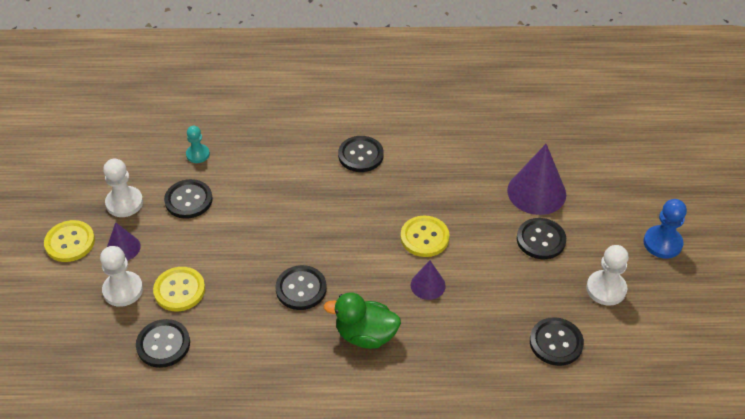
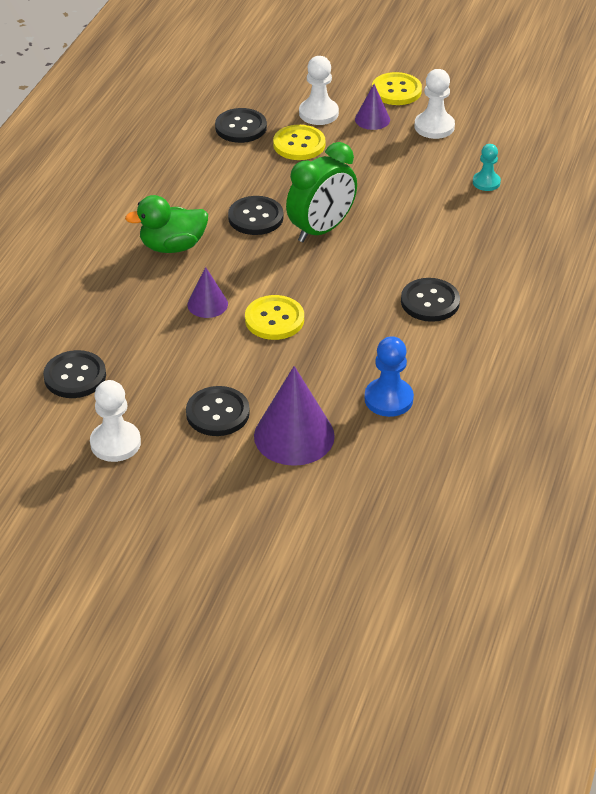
camera: 110 degrees right, 5 degrees down
(188, 200) = (418, 166): black button -> none
(300, 240) = (321, 230): none -> green clock
(365, 335) = (172, 246): green duck -> green duck turned 135 degrees counterclockwise
(662, 243) = (148, 524): blue pawn -> blue pawn (388, 399)

